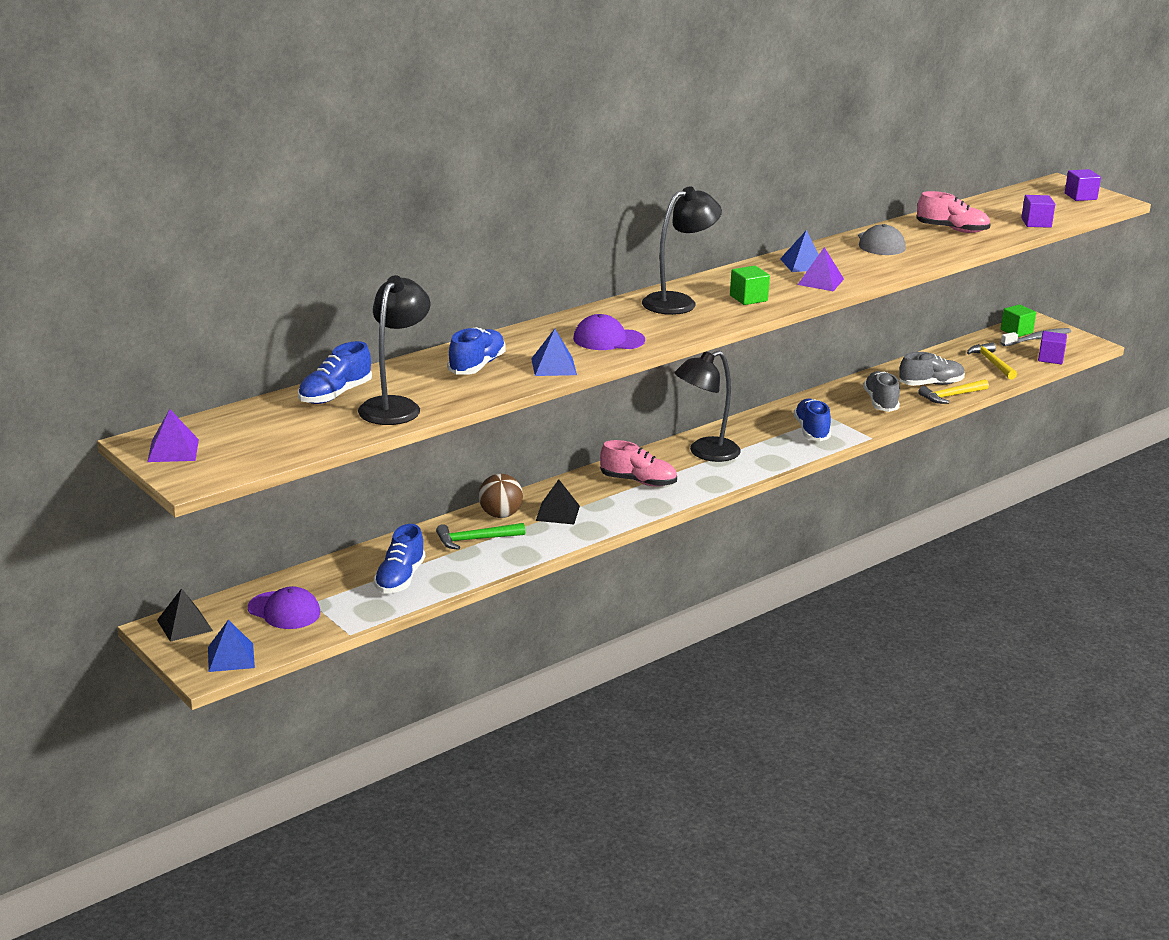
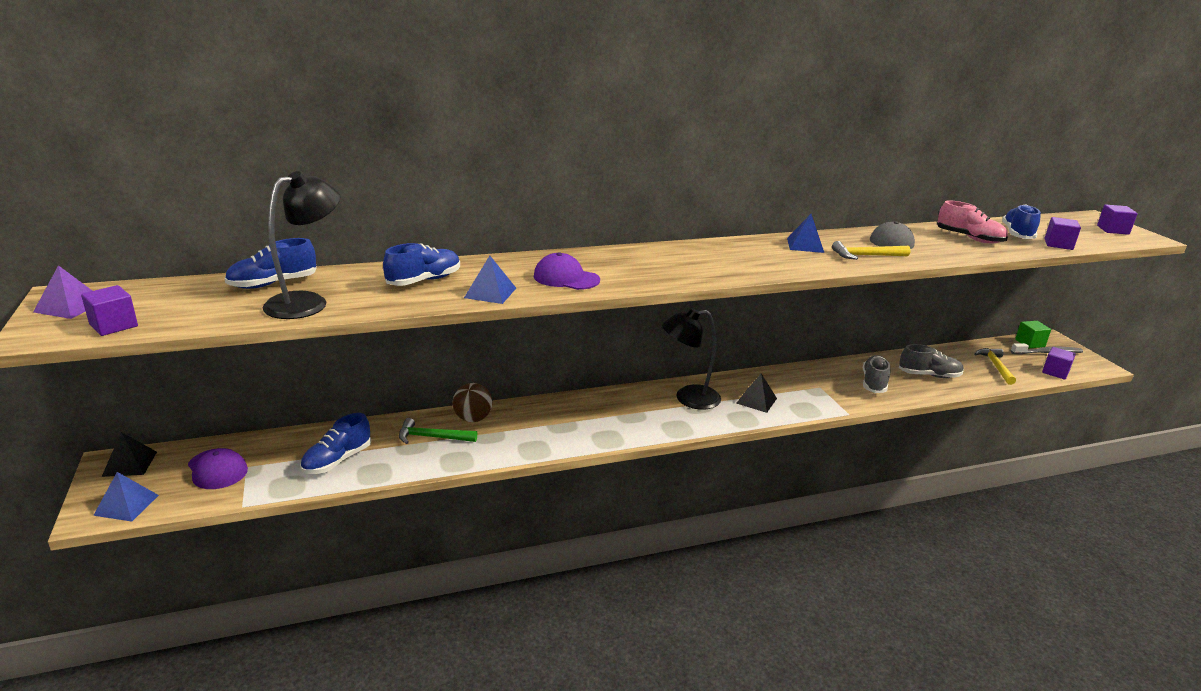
camera: 20 degrees right, 0 degrees up
(247, 459) = (114, 325): none -> purple cube
(557, 513) = (521, 427): black pyramid -> black pyramid (756, 400)
(638, 481) = (612, 413): pink shoe -> none
(678, 302) = (662, 258): black lamp -> none
(748, 298) = (730, 264): green cube -> none
(811, 431) = (796, 397): blue shoe -> blue shoe (1017, 234)
(820, 281) = (811, 261): purple pyramid -> none
(951, 396) = (944, 389): yellow hammer -> yellow hammer (866, 256)

